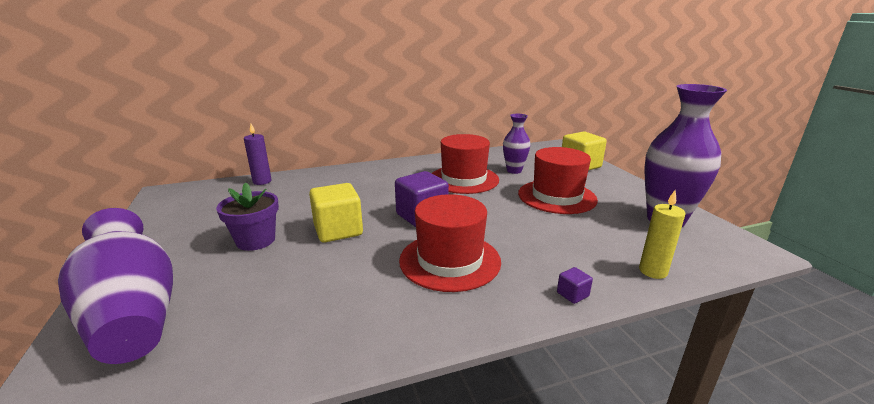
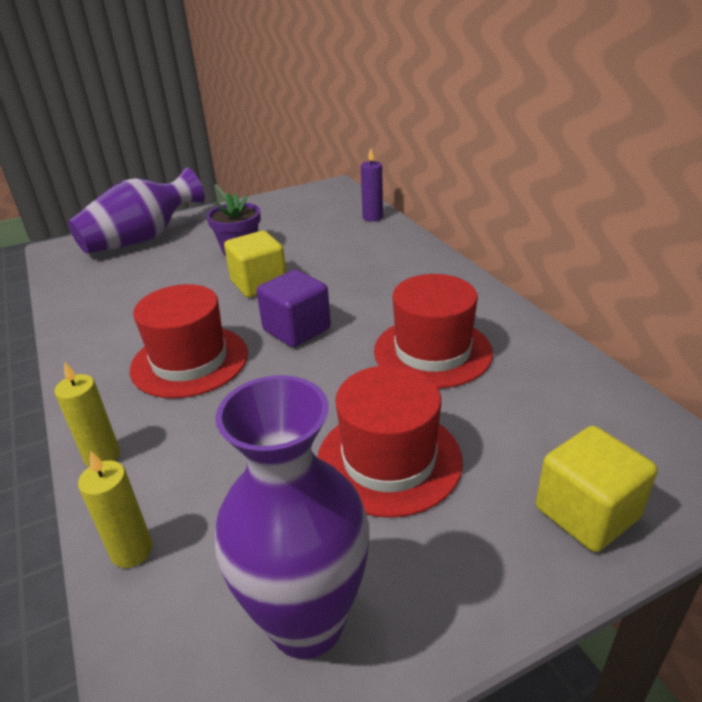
camera: 85 degrees right, 10 degrees up
(514, 170) = (500, 406): purple vase -> none
(572, 294) = (102, 456): purple cube -> yellow candle

